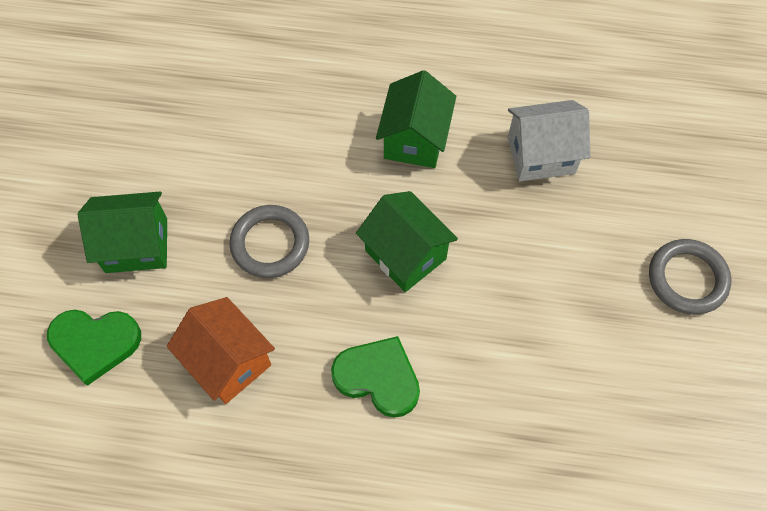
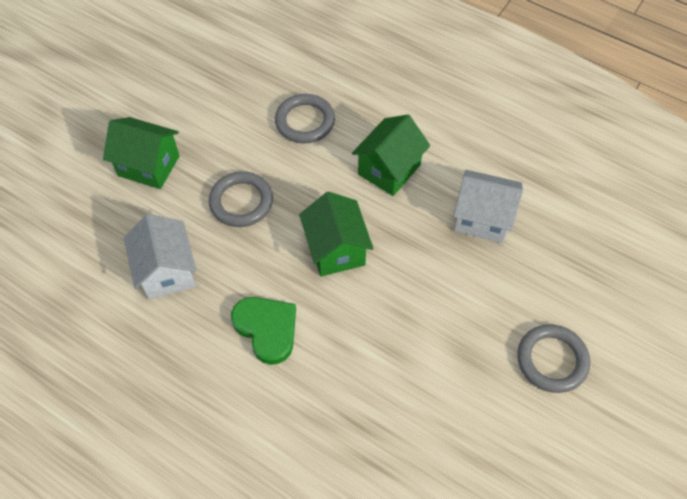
camera: 25 degrees right, 5 degrees down
(95, 343) = (85, 220): green heart -> none
(228, 362) = (167, 271): orange house -> white house
(292, 120) = (305, 121): none -> grey ring

